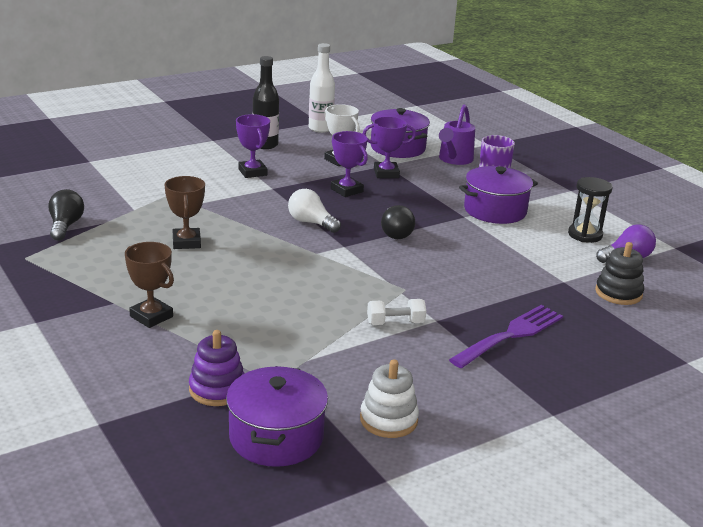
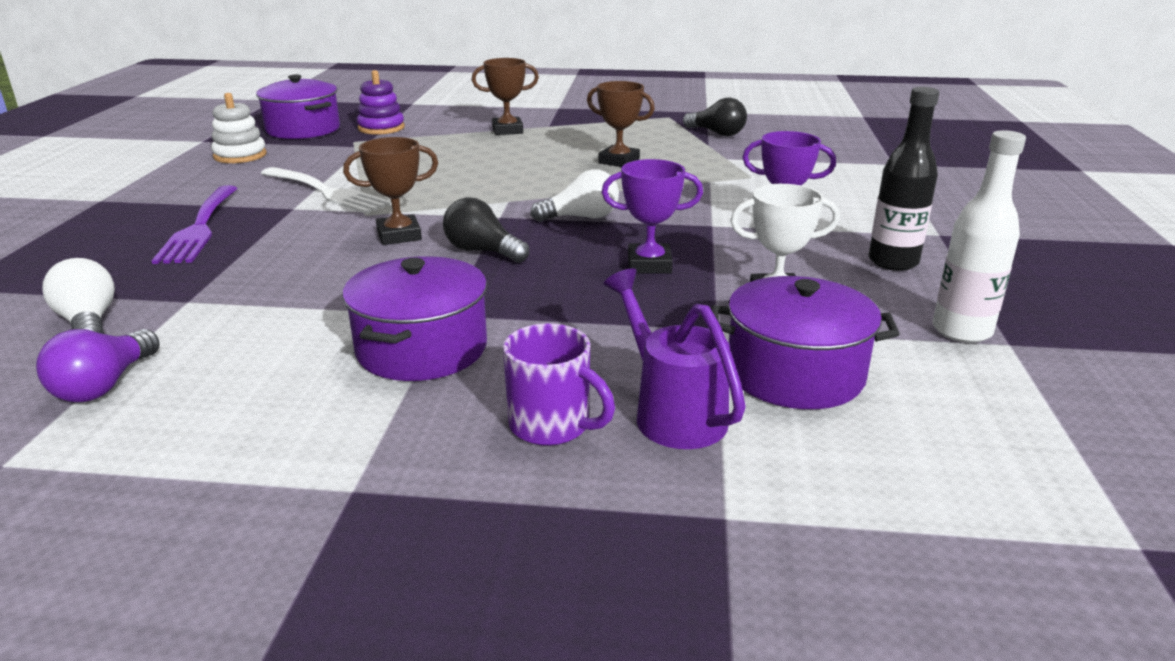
camera: 130 degrees right, 0 degrees up
(386, 173) = (679, 315): purple trophy -> none
(395, 323) = (327, 192): white dumbbell -> white fork
(414, 263) = (399, 235): none -> brown trophy
(585, 235) = (217, 389): black hourglass -> none
(618, 293) = (89, 323): black stacking toy -> white light bulb

